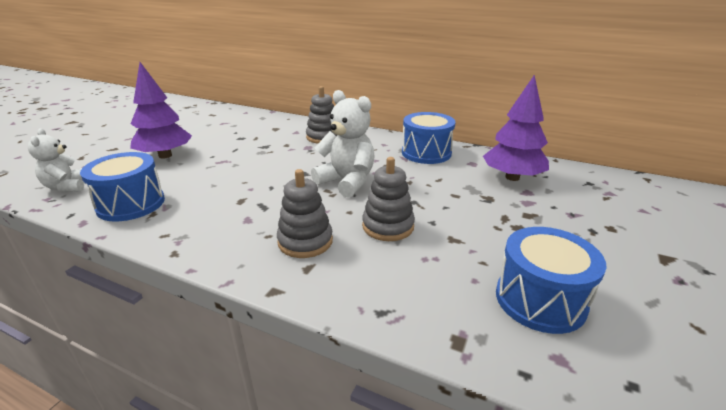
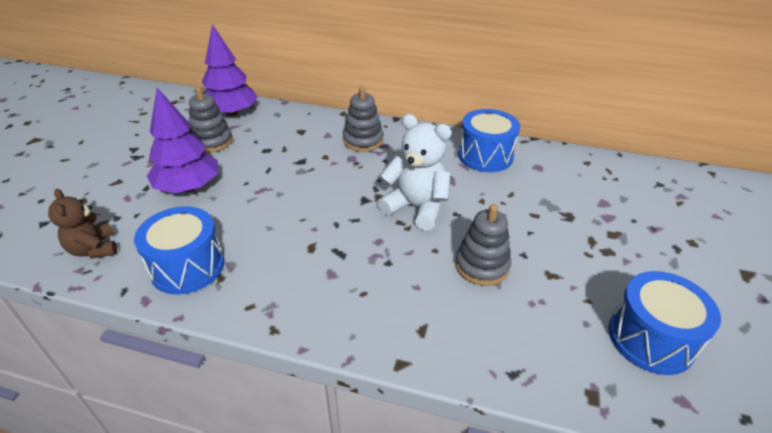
camera: 10 degrees left, 10 degrees up
(67, 187) = (94, 249): white teddy bear -> brown teddy bear
(305, 241) = (405, 296): grey stacking toy -> grey stacking toy (212, 141)
(512, 177) = (584, 184): purple tree -> purple tree (232, 113)

